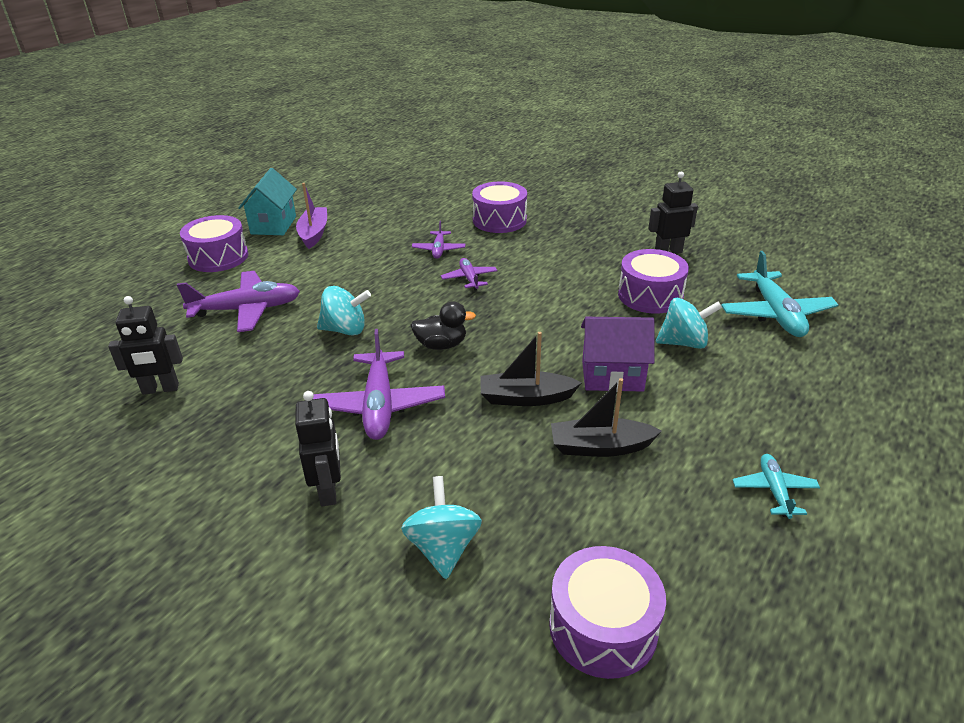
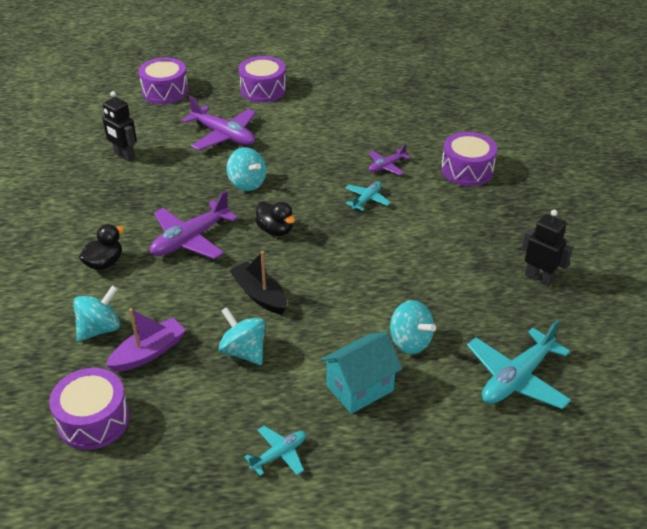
camera: 50 degrees right, 5 degrees up
(273, 225) = (325, 84): turquoise house -> turquoise house (360, 388)
(314, 233) = (336, 105): purple boat -> purple boat (148, 353)
(329, 491) = (104, 263): black robot -> black duck
(469, 279) = (367, 200): purple plane -> turquoise plane
(600, 447) = (244, 351): black boat -> turquoise spinning top
(612, 376) = (326, 323): purple house -> none
(650, 295) = (456, 297): purple drum -> purple drum (165, 91)

